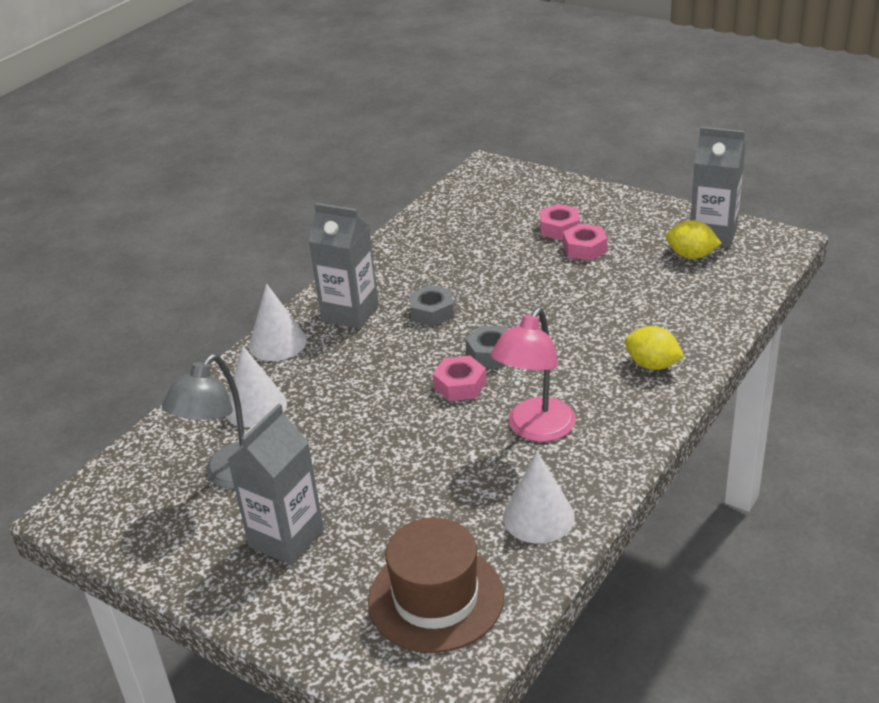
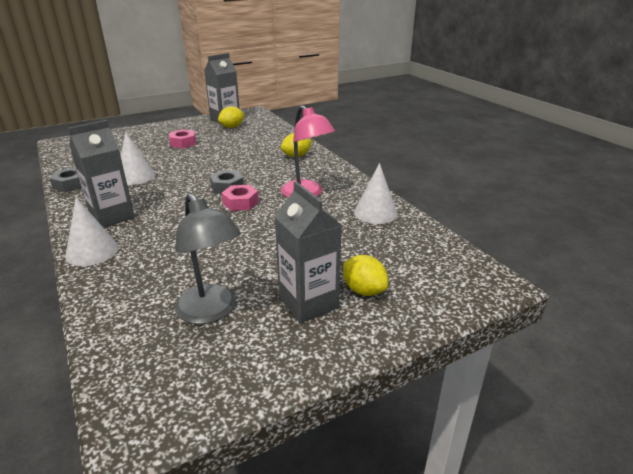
camera: 65 degrees left, 5 degrees down
(255, 407) = (148, 280): white cone -> white cone (135, 176)
(337, 574) = (364, 290): none -> yellow lemon
(432, 312) = (161, 192): grey nut -> grey nut (70, 184)
(436, 598) = (414, 260): brown hat -> none
(559, 228) = (155, 143): pink nut -> none

